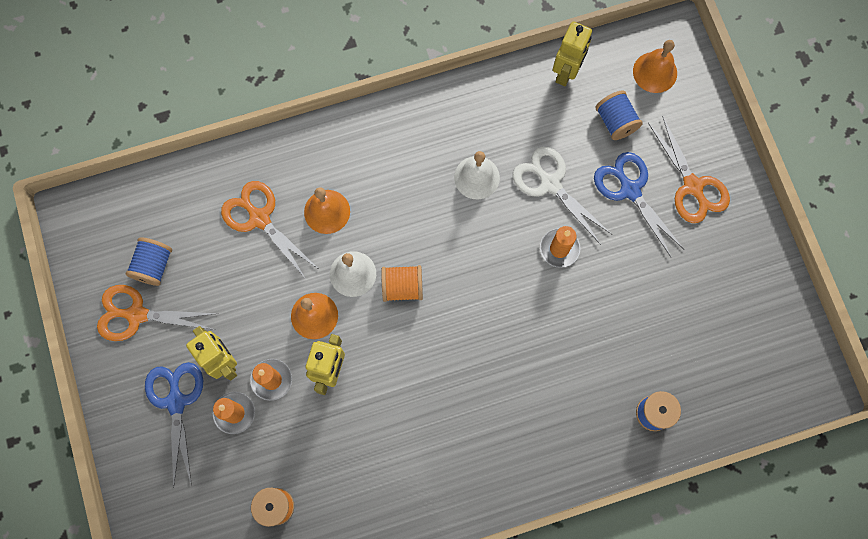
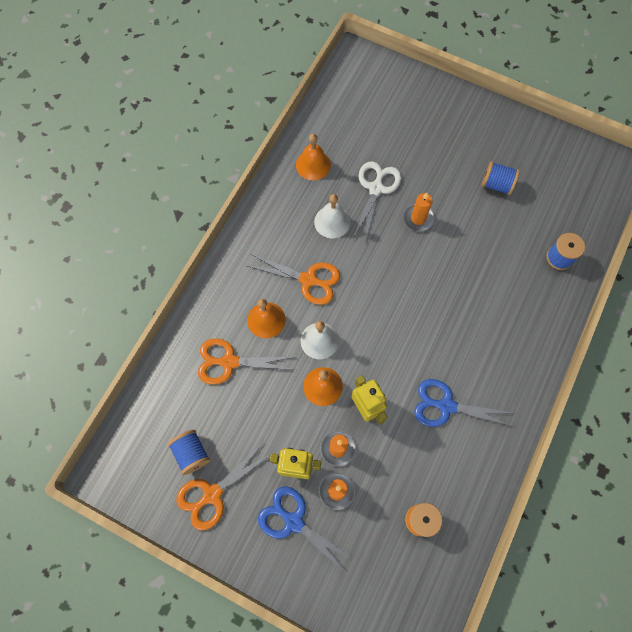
camera: 45 degrees left, 5 degrees down
(402, 287) = (356, 320): orange spool -> none
(550, 184) = (376, 189): white scissors -> white scissors turned 105 degrees clockwise
(566, 72) = (320, 123): yellow robot -> none
(615, 121) = (374, 126): blue spool -> blue spool (496, 184)
(630, 190) = (421, 154): blue scissors -> blue scissors (446, 406)
(655, 72) = (367, 83): orange bell -> orange bell (313, 164)
(692, 186) = (450, 123): orange scissors -> orange scissors (308, 280)

